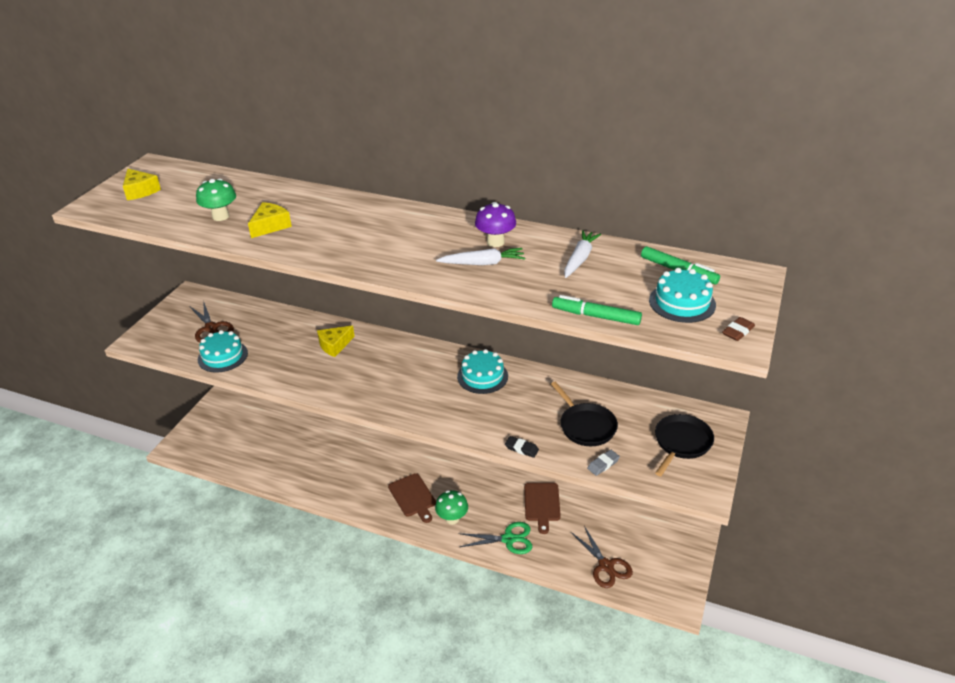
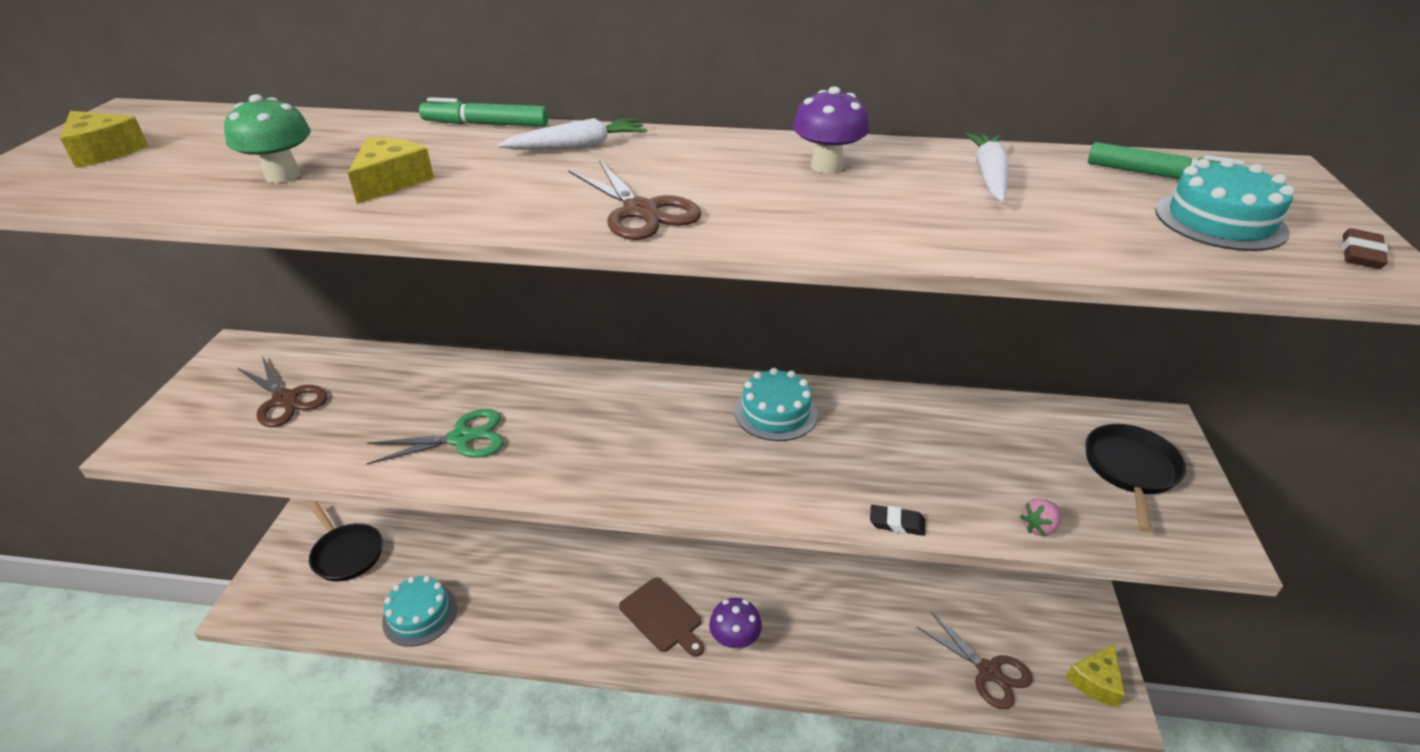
camera: 15 degrees left, 0 degrees up
(222, 356) = (316, 445): turquoise cake -> turquoise cake (420, 614)
(334, 345) = (513, 398): yellow cheese -> yellow cheese (1095, 681)
(383, 259) = (641, 211): none -> brown scissors
(452, 518) = (734, 641): green mushroom -> purple mushroom
(483, 263) = (830, 199): white carrot -> white carrot (578, 147)
(508, 539) = (831, 657): green scissors -> green scissors (461, 438)
(542, 504) = (857, 590): brown cutting board -> none
(586, 426) = (975, 467): black pan -> black pan (347, 553)
(596, 316) = (1102, 259): green marker -> green marker (485, 124)
(603, 464) = (1038, 527): grey eraser -> pink strawberry

